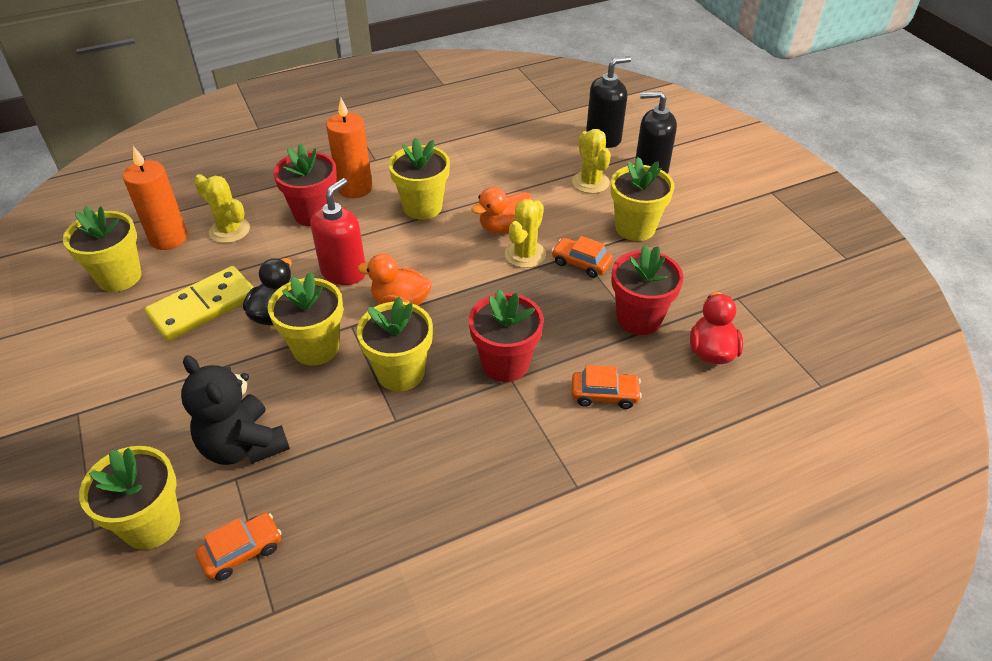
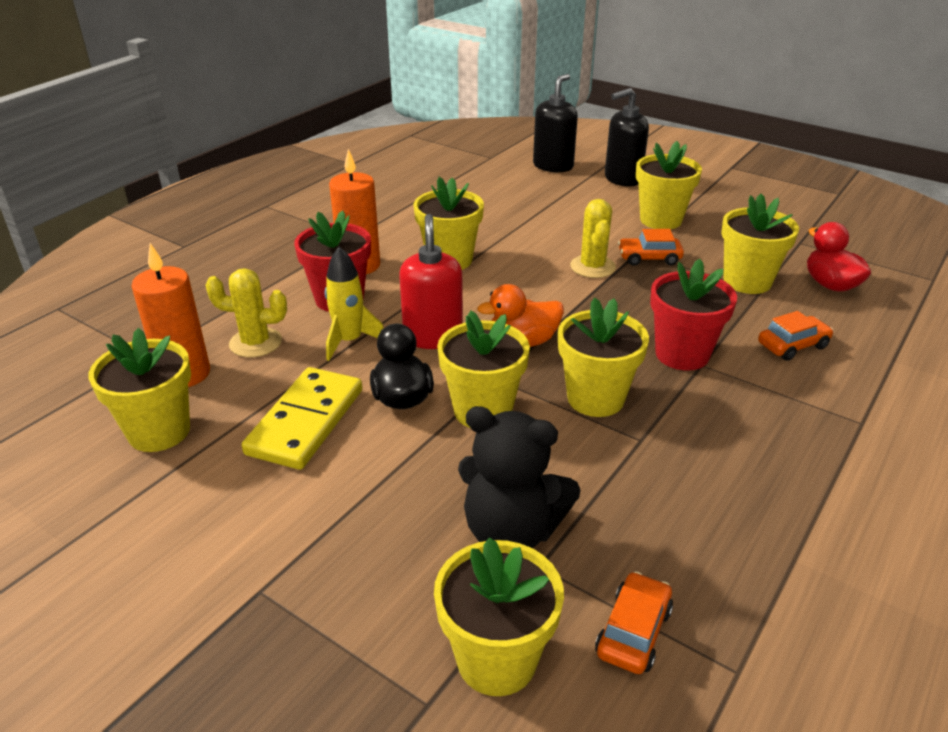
camera: 30 degrees left, 10 degrees down
(287, 253) = (349, 341): none -> yellow rocket
(504, 227) = (548, 253): orange duck -> none
(590, 182) = (582, 199): yellow cactus -> none
(639, 318) = (747, 281): red flower pot -> yellow flower pot

